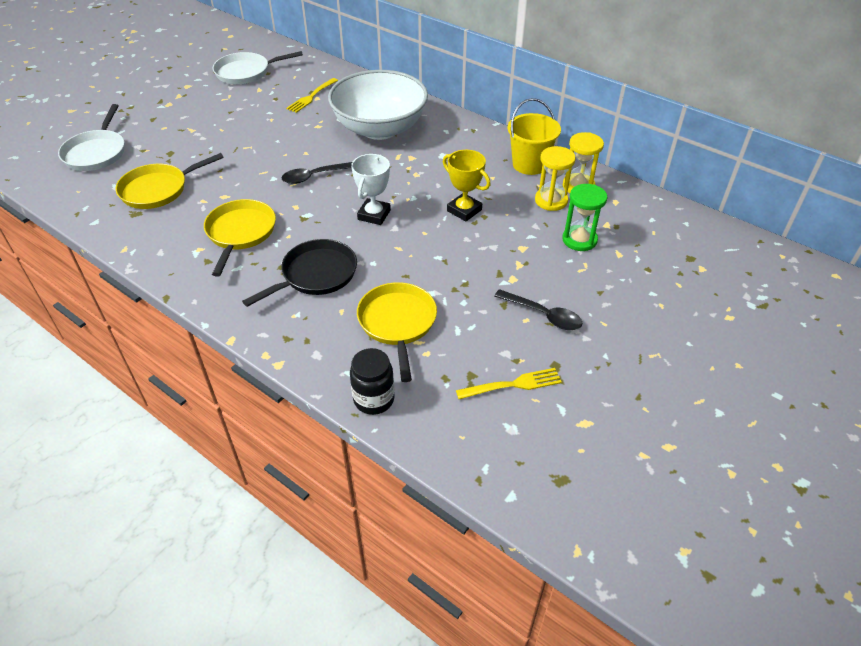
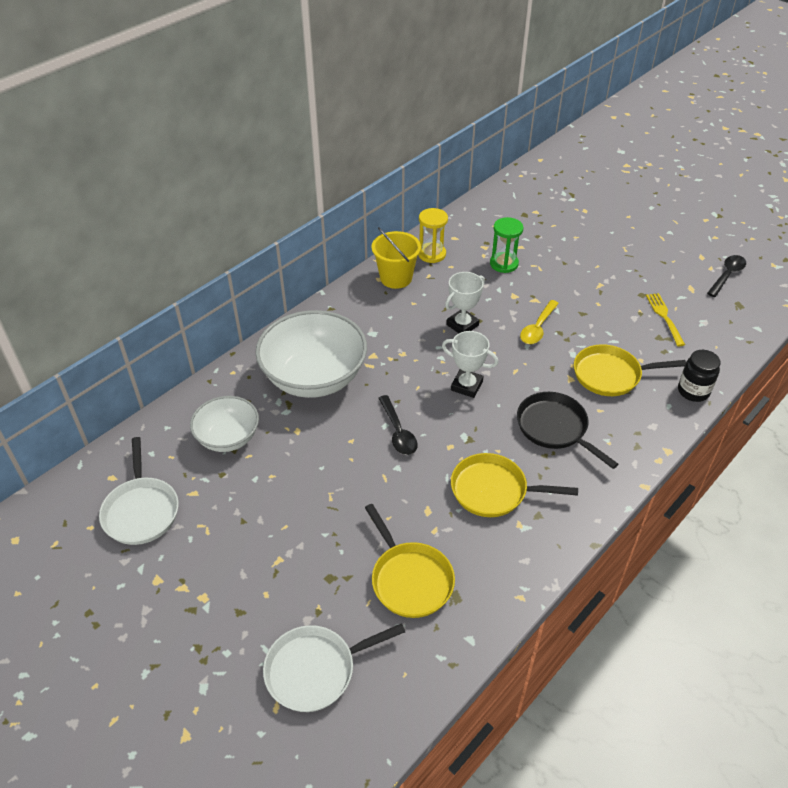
camera: 85 degrees left, 0 degrees up
(96, 153) = (315, 670): white pan -> white pan turned 150 degrees clockwise
(311, 96) = (228, 438): yellow fork -> white bowl
(464, 210) = (462, 325): yellow trophy -> white trophy
(469, 266) = (538, 328): none -> yellow spoon
(543, 315) = (592, 294): black spoon -> black spoon (727, 275)
(551, 201) = (451, 272): yellow hourglass -> none

